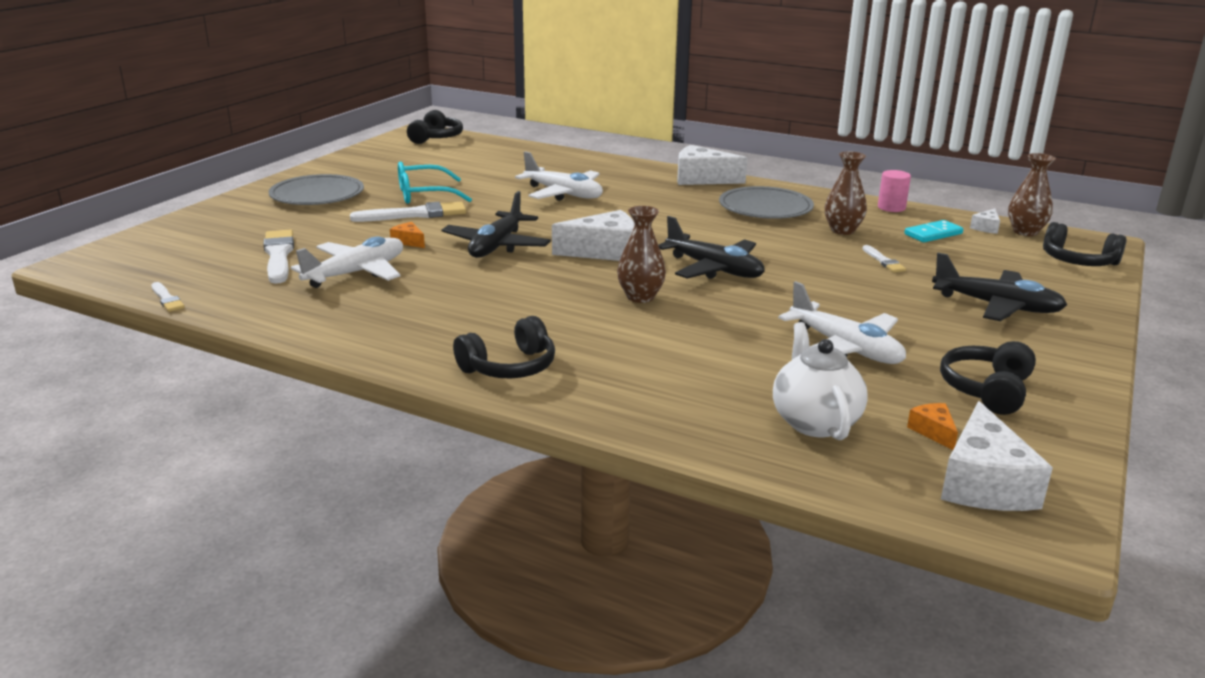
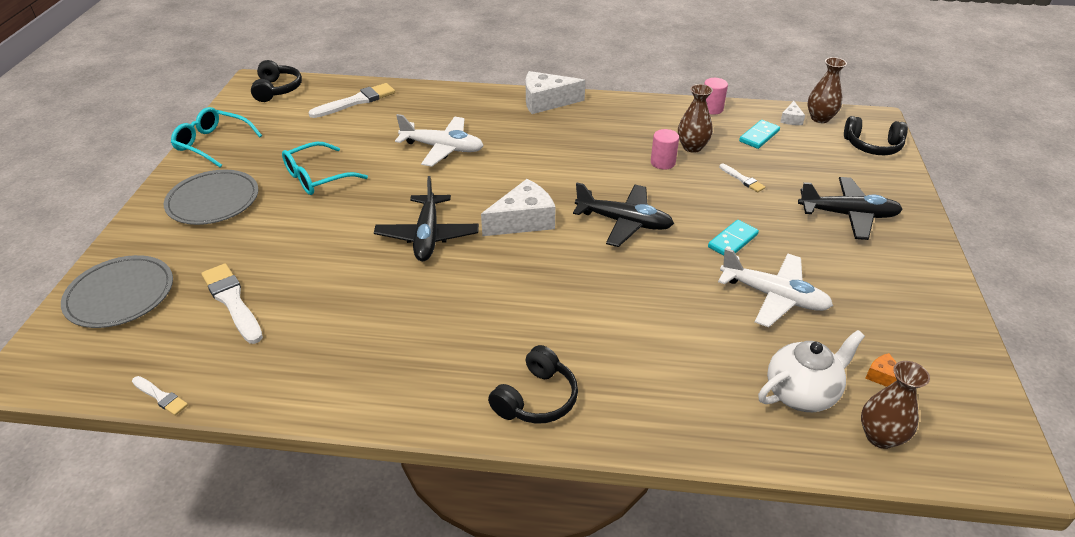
camera: 20 degrees left, 15 degrees up
(348, 162) = (212, 143): none -> turquoise glasses
(356, 273) = (323, 308): white plane -> none
(408, 241) = (344, 249): orange cheese -> none
(414, 214) = (326, 208): white brush -> white brush (356, 101)
(640, 297) = (587, 274): brown vase -> brown vase (880, 437)
(765, 208) = (618, 130): grey plate -> grey plate (120, 295)
(797, 236) = (663, 162): none -> pink cylinder
(814, 422) = (801, 393): white teapot -> white teapot turned 90 degrees clockwise
(831, 301) = (733, 241): none -> turquoise domino
(984, 483) = (946, 426): white cheese -> none
(987, 390) = (893, 317): black headphones -> none

